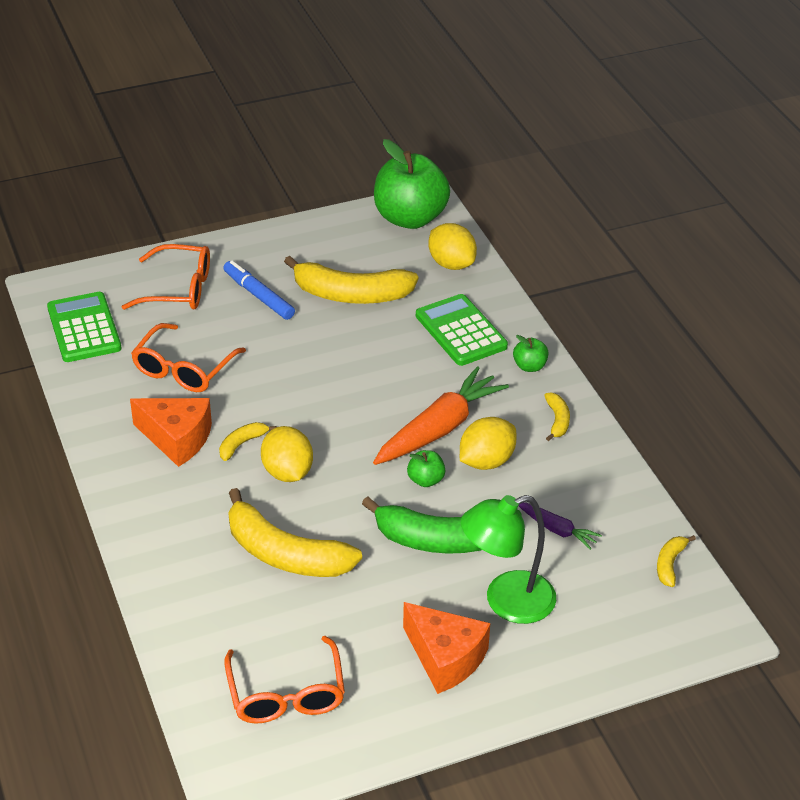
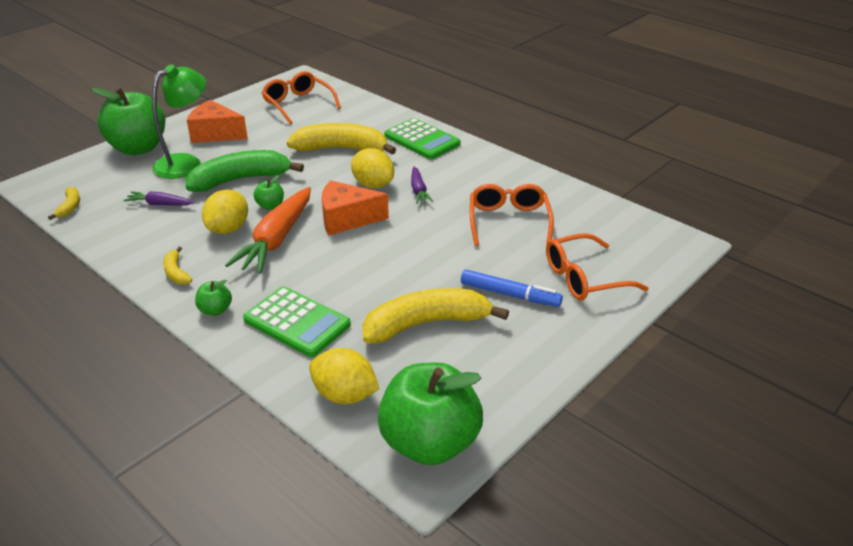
camera: 155 degrees right, 5 degrees down
(84, 328) = (616, 225): green calculator -> green calculator (422, 140)
(177, 439) = (466, 181): orange cheese -> orange cheese (347, 219)
(242, 444) = (418, 190): yellow banana -> purple carrot
(568, 663) = (138, 148): none -> green apple

